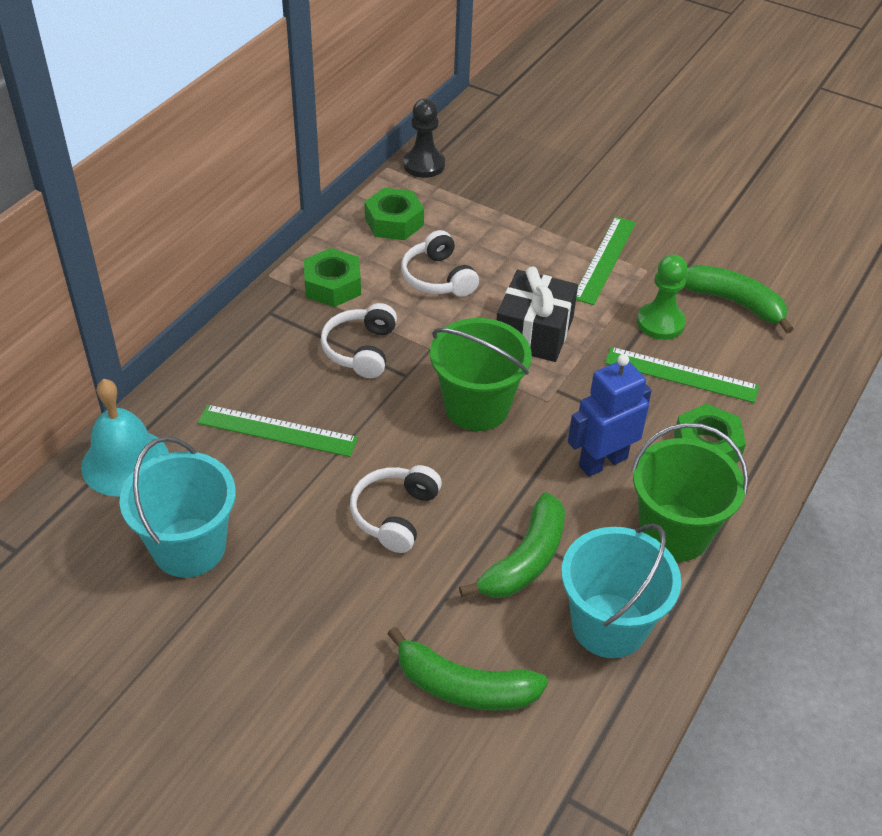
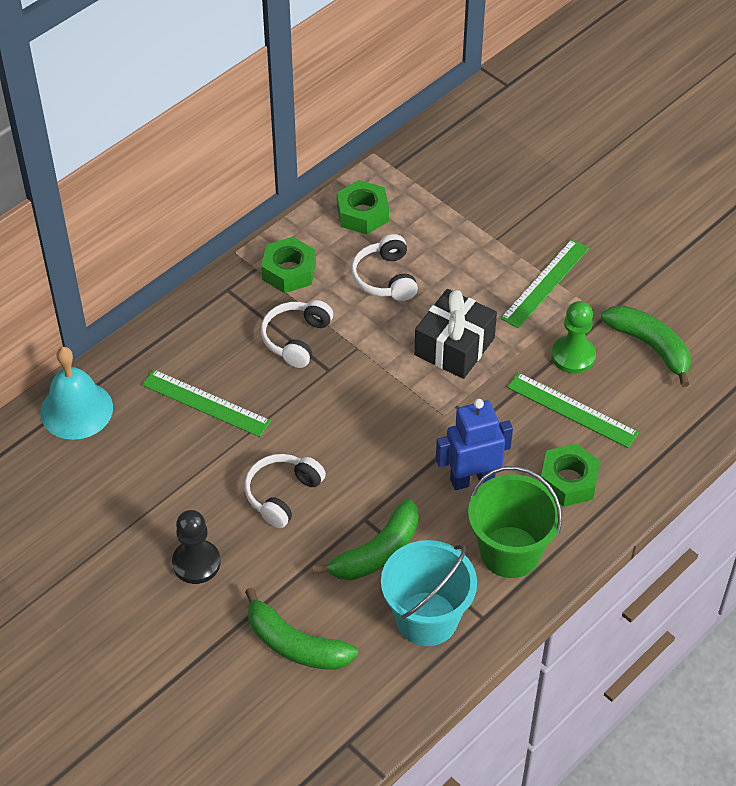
camera: 15 degrees right, 5 degrees up
(189, 547) = (111, 492): turquoise bucket -> none
(424, 165) = (409, 155): black pawn -> black pawn (196, 563)
(477, 407) = (380, 410): green bucket -> none

